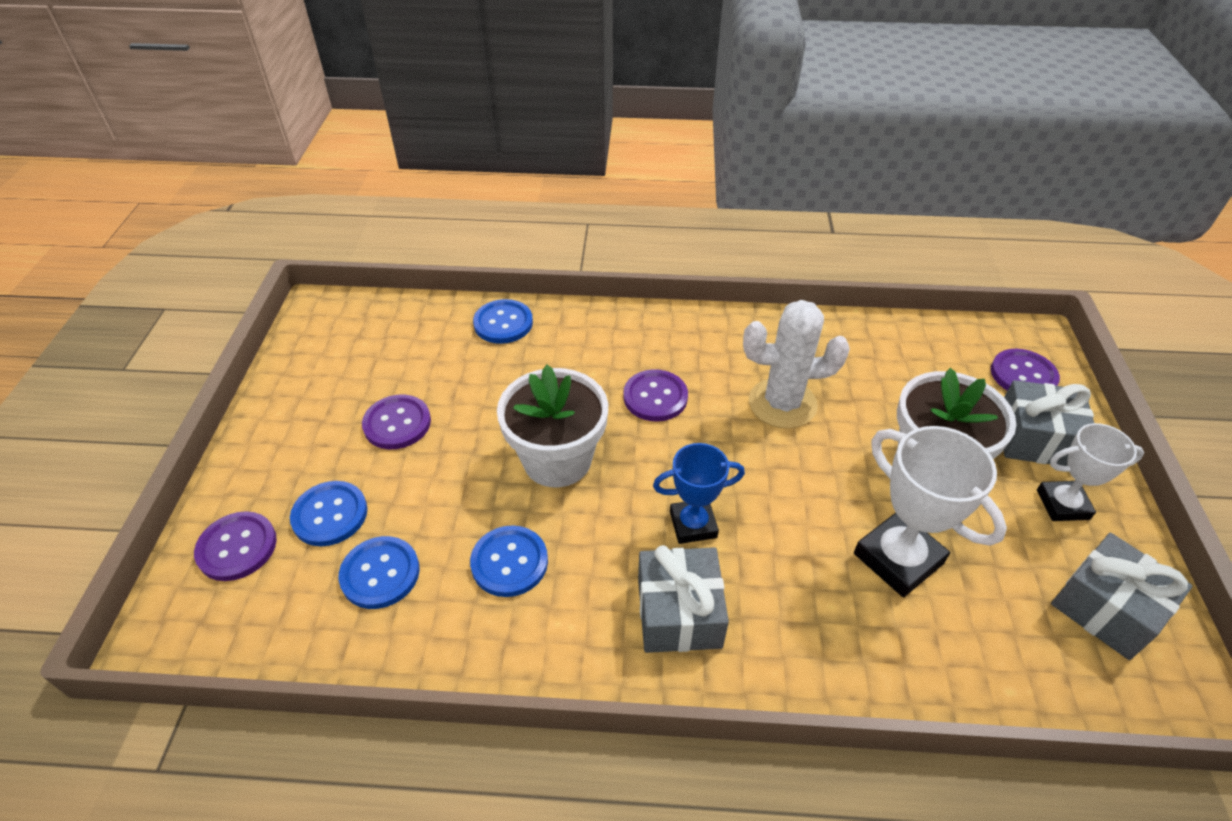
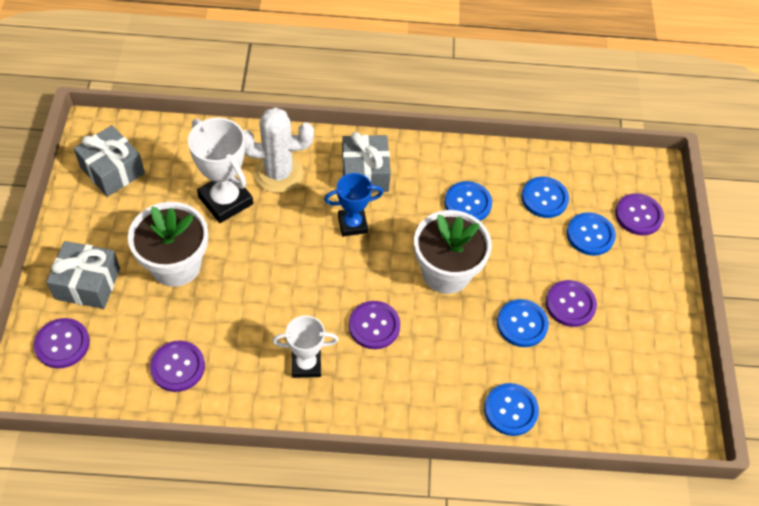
camera: 175 degrees right, 10 degrees up
(468, 401) = (522, 324): none -> blue button
(782, 403) = (273, 318): white cactus -> white cactus (278, 173)
(879, 356) = (178, 367): none -> purple button
(1062, 504) = (99, 233): white trophy -> white trophy (306, 364)

